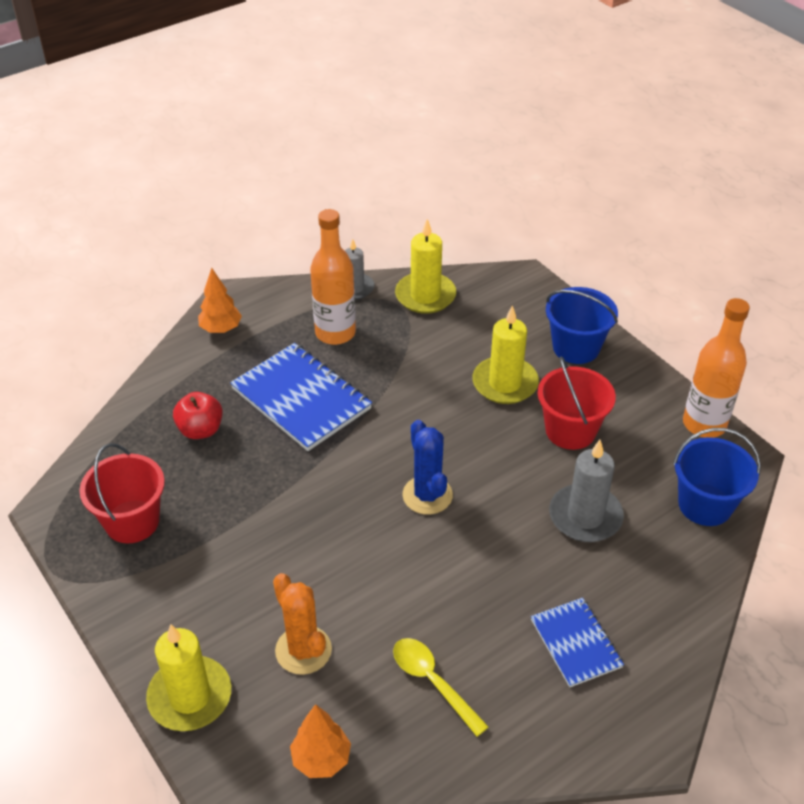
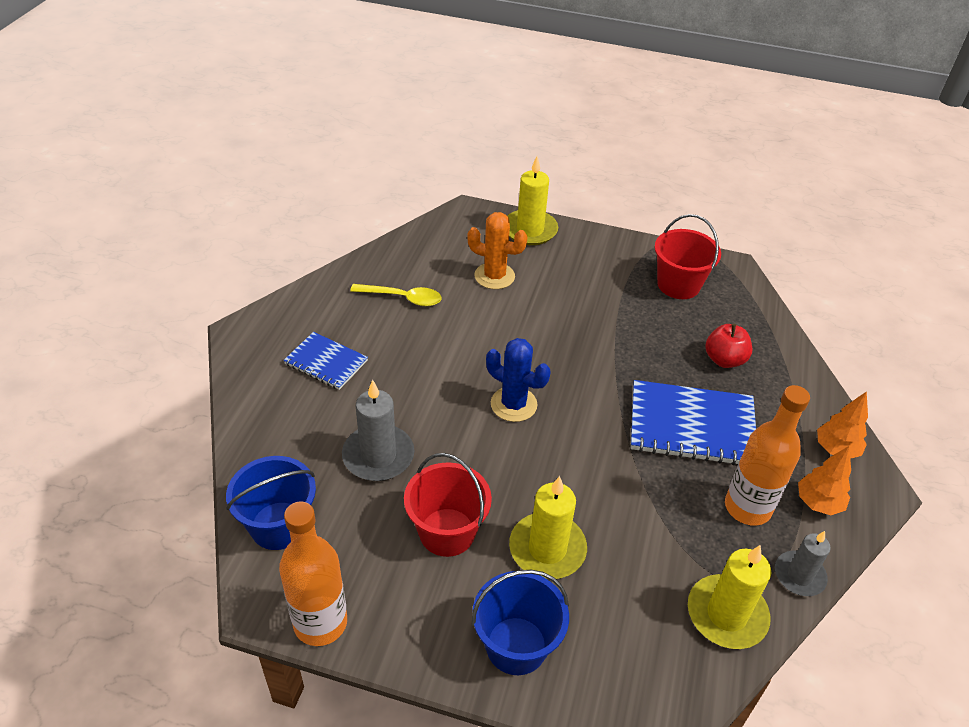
camera: 140 degrees right, 0 degrees up
(321, 759) = (432, 239): orange tree -> orange tree (818, 503)

